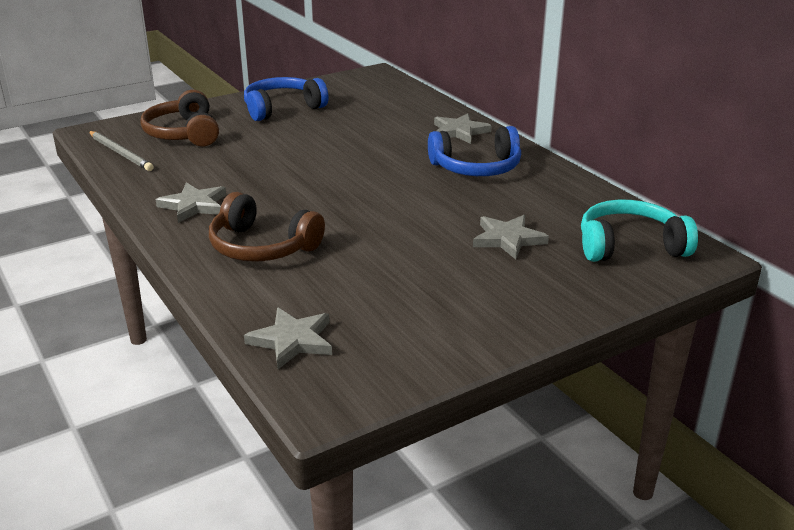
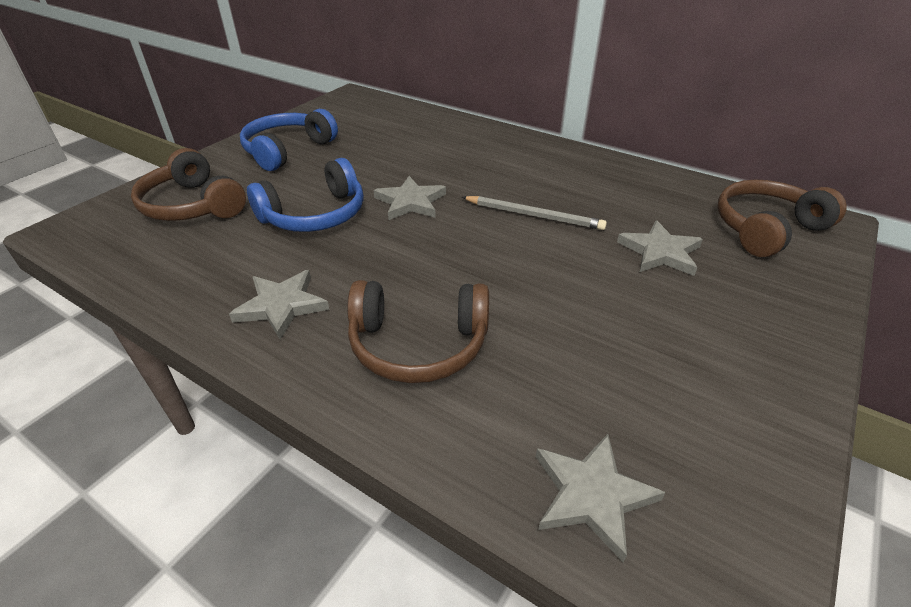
camera: 25 degrees left, 10 degrees up
(120, 153) = (125, 252): grey pencil -> grey pencil (533, 215)
(459, 131) = (489, 140): grey star -> grey star (410, 202)
(476, 167) = (544, 176): blue headphones -> blue headphones (315, 215)
(630, 246) = (766, 229): turquoise headphones -> brown headphones

